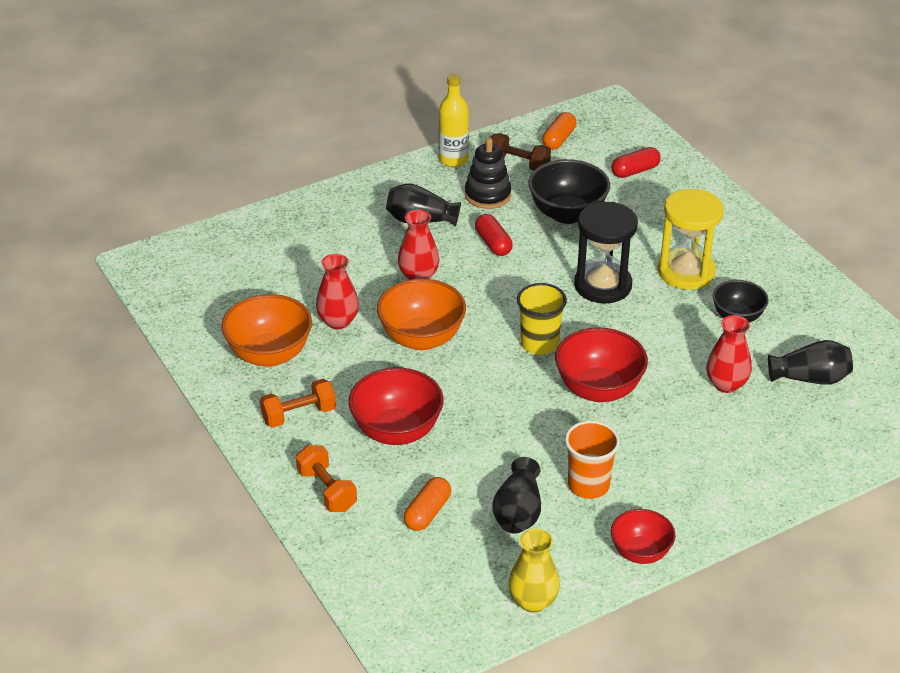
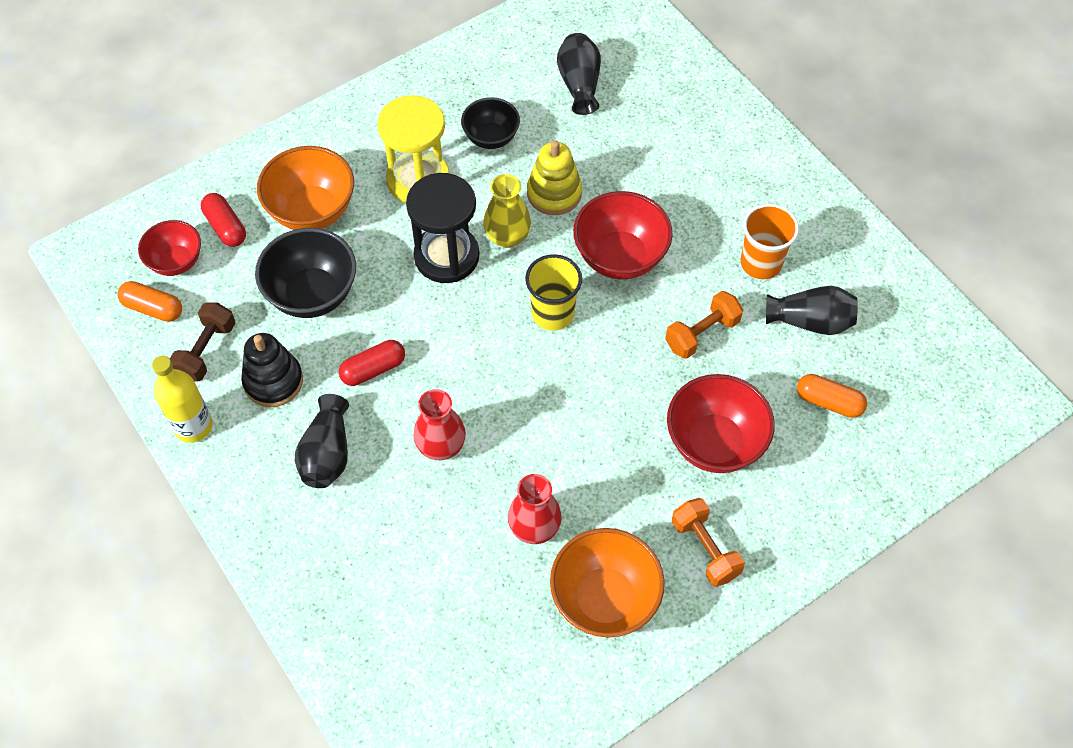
camera: 95 degrees left, 20 degrees up
(327, 490) = (817, 503): orange dumbbell -> orange dumbbell (702, 333)
(421, 338) = (556, 432): orange bowl -> orange bowl (312, 211)
(533, 601) = (921, 304): yellow vase -> yellow vase (507, 237)
(640, 552) = (840, 220): red bowl -> red bowl (176, 261)
(672, 353) = (554, 193): none -> yellow stacking toy
(726, 384) = (597, 150): red vase -> none

